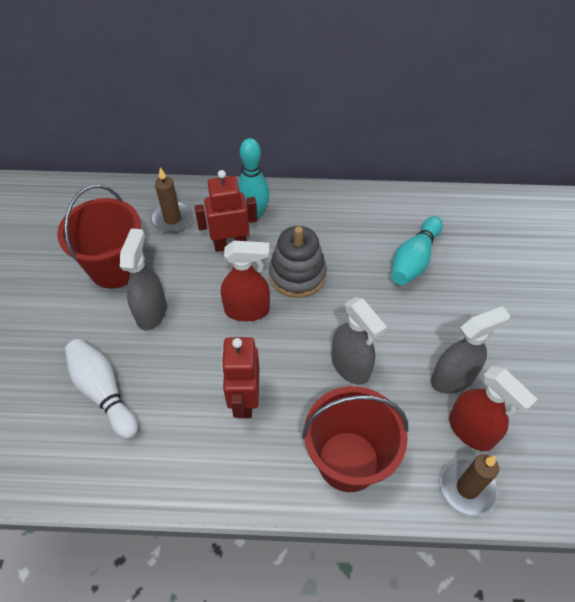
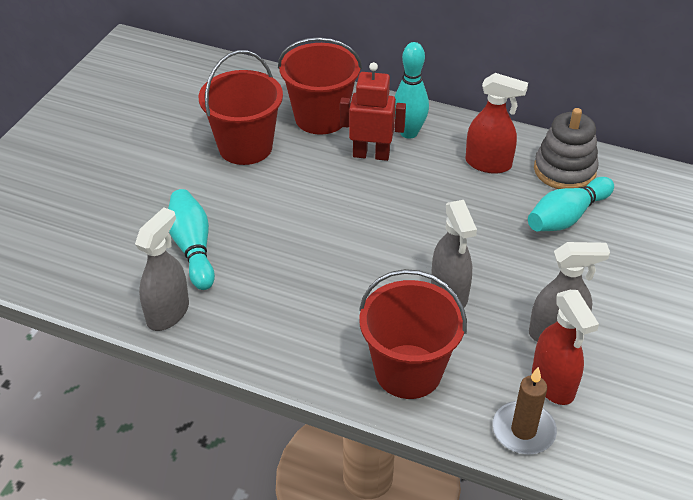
camera: 20 degrees right, 10 degrees down
(103, 392) = (193, 248): white bowling pin -> turquoise bowling pin
(151, 312) = (265, 193): grey spray bottle -> grey spray bottle (168, 313)
(172, 219) = (321, 118): brown candle -> red bucket
(244, 400) = (326, 292): red robot -> none
(247, 310) = (363, 216): red spray bottle -> red spray bottle (488, 164)
(297, 275) = (430, 199): grey stacking toy -> grey stacking toy (564, 170)

